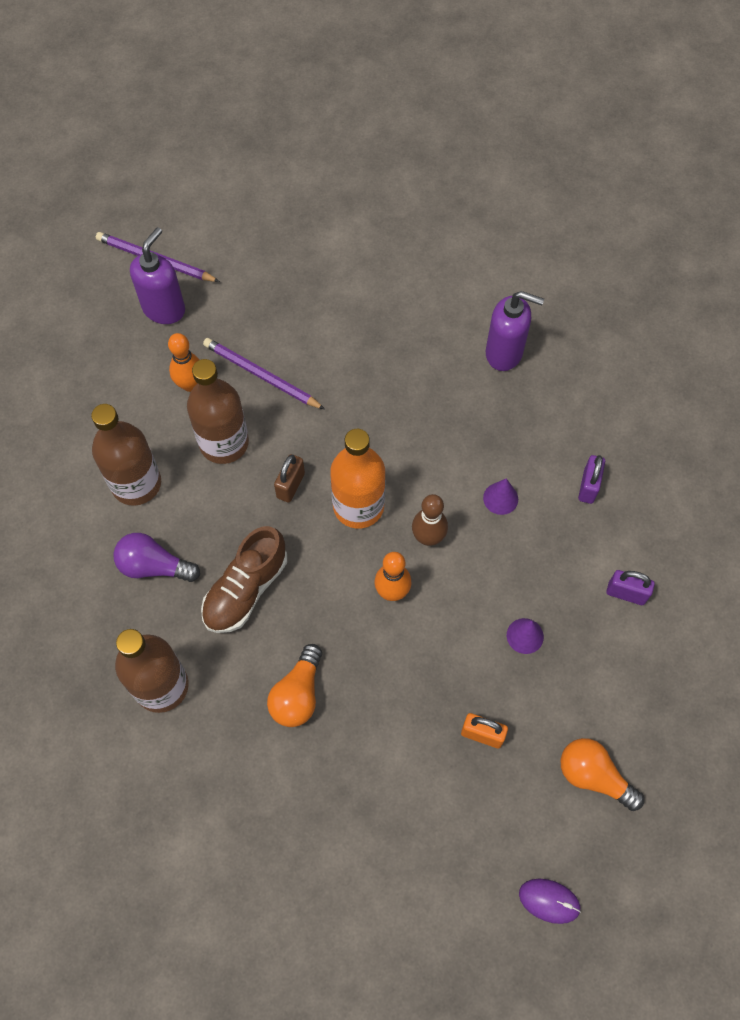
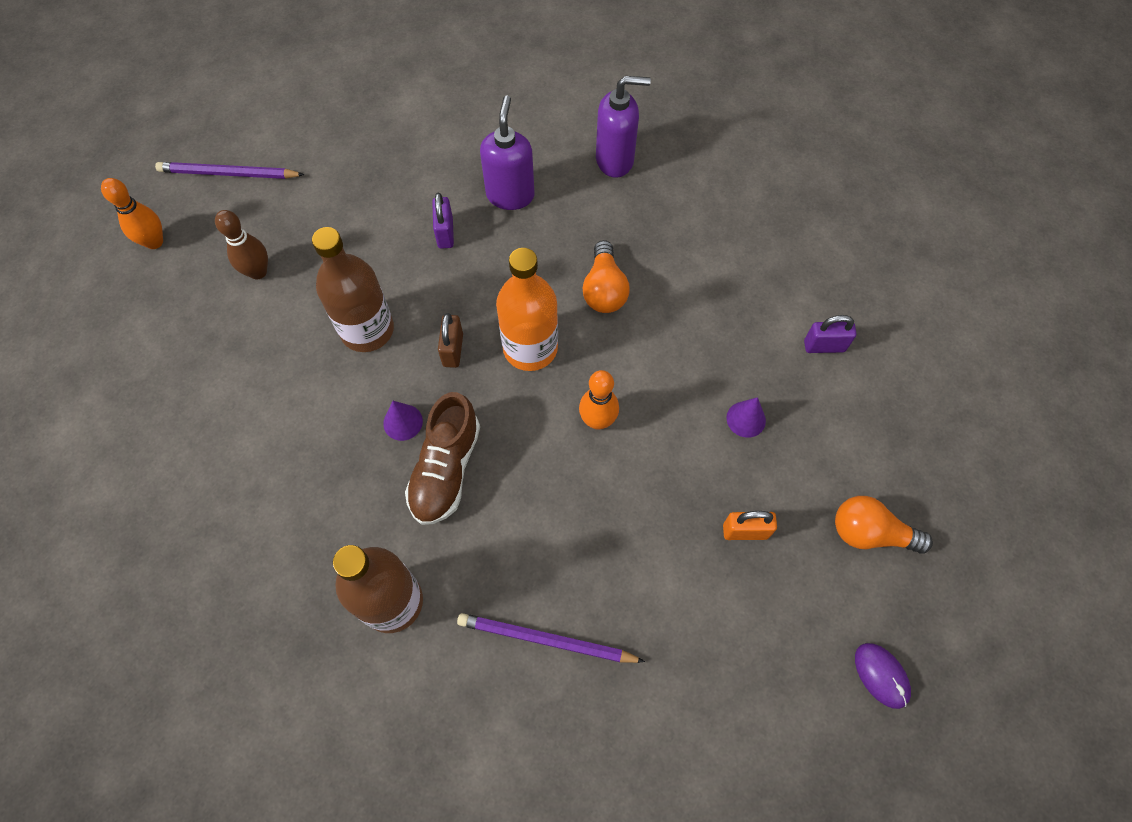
camera: 20 degrees left, 0 degrees up
(136, 484) = (288, 400): brown bottle -> none
(154, 566) = (338, 478): purple light bulb -> none
(164, 309) = (255, 218): purple soap dispenser -> purple soap dispenser (510, 195)
(190, 384) = (310, 283): orange bowling pin -> orange bowling pin (154, 242)
(261, 376) = (382, 252): purple pencil -> purple pencil (546, 640)
(298, 694) = (542, 558): orange light bulb -> orange light bulb (604, 289)
(428, 537) = (612, 356): brown bowling pin -> brown bowling pin (258, 272)
(500, 498) = (667, 295): purple cone -> purple cone (403, 422)
(549, 901) = (881, 675): purple mouse -> purple mouse turned 60 degrees clockwise
(588, 486) = (746, 258): purple padlock -> purple padlock (445, 233)

